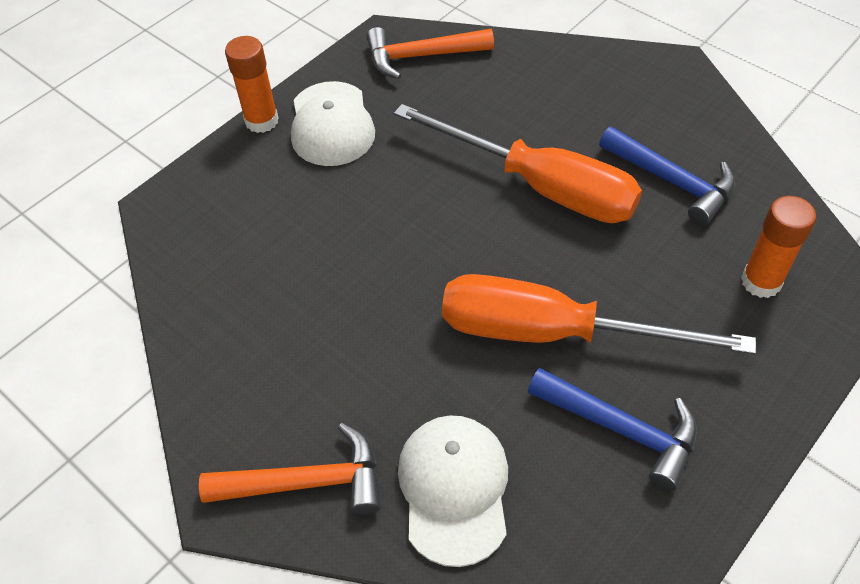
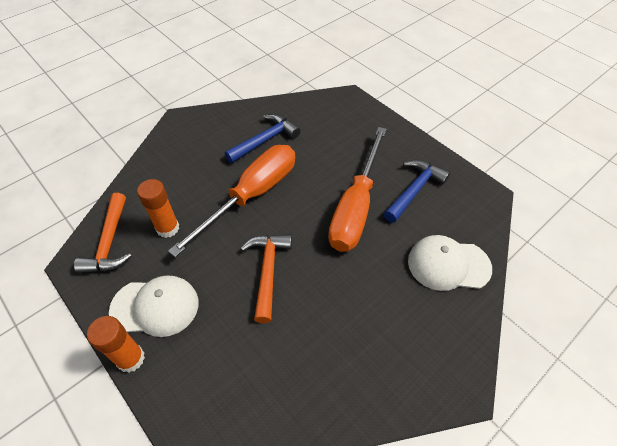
camera: 85 degrees left, 0 degrees up
(307, 482) = (447, 339): orange hammer -> orange hammer (268, 271)
(761, 282) = (336, 123): orange glue stick -> orange glue stick (167, 228)

